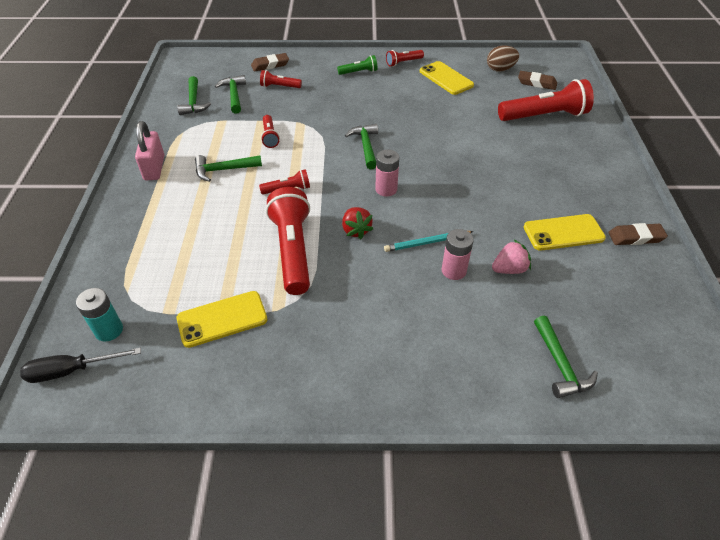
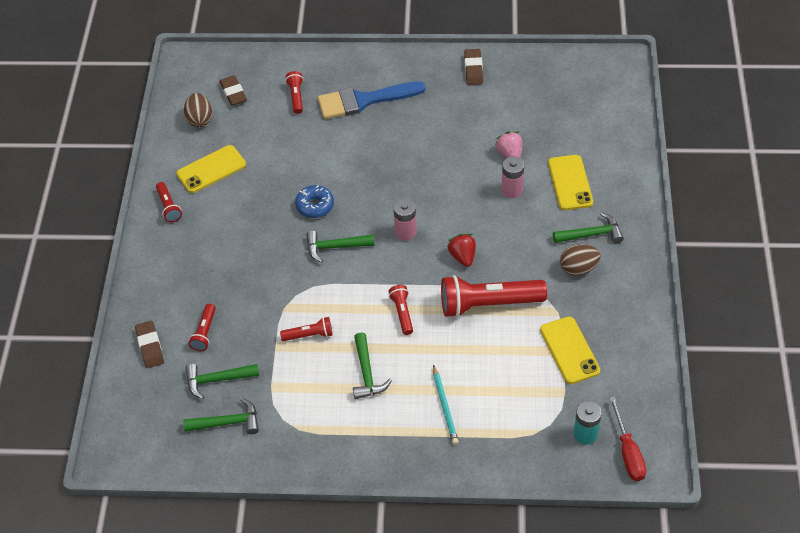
camera: 85 degrees left, 5 degrees up
(71, 370) = (628, 452): black screwdriver -> red screwdriver
(154, 168) = (359, 442): pink padlock -> none
(339, 331) = (578, 268): none -> brown egg
(356, 230) = (462, 256): red strawberry -> red strawberry turned 90 degrees counterclockwise
(359, 72) = (184, 251): green flashlight -> none
(413, 133) = (315, 205): none -> blue donut
(427, 243) = (479, 205): turquoise pencil -> turquoise pencil (445, 406)
(536, 83) = (233, 93): brown eraser -> brown eraser turned 45 degrees counterclockwise
(544, 116) = (296, 97): red flashlight -> red flashlight, size x0.49
(554, 157) = (364, 100): none -> blue brush
(560, 365) = (601, 139): green hammer -> green hammer (592, 234)
(563, 232) = (467, 113): yellow phone -> yellow phone (570, 183)

